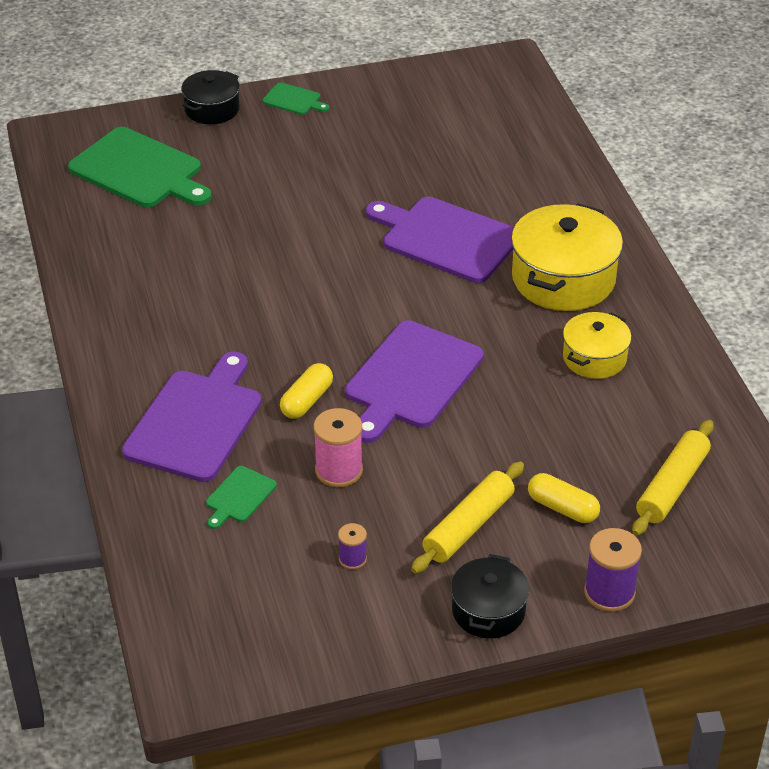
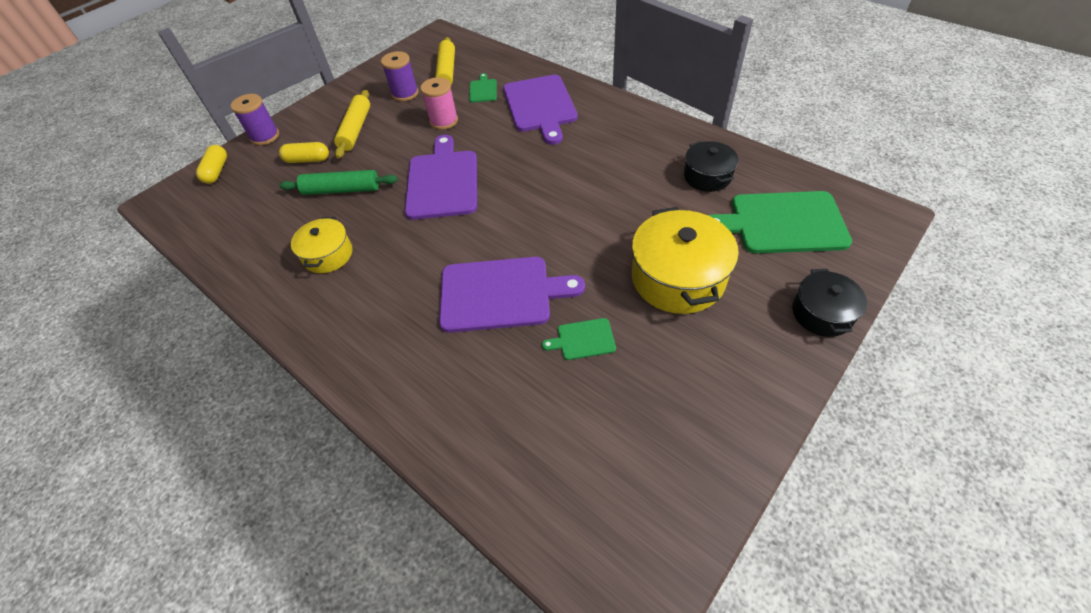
camera: 150 degrees right, 10 degrees up
(294, 100) = (775, 371): green cutting board -> green cutting board (583, 339)
(307, 400) = (493, 142): yellow capsule -> yellow capsule (217, 171)
(352, 559) = (405, 93): purple spool -> purple spool, size x1.77
(488, 611) = (324, 104): black pot -> black pot (707, 176)
(539, 433) = (342, 190): none -> green rolling pin
(563, 279) = (383, 308): yellow pot -> yellow pot (677, 278)
(672, 486) = (244, 200): yellow rolling pin -> yellow rolling pin (447, 71)

